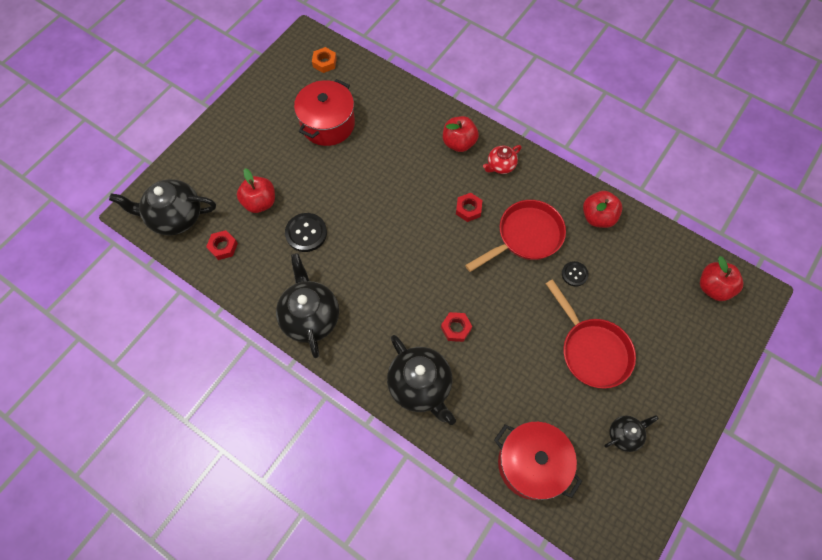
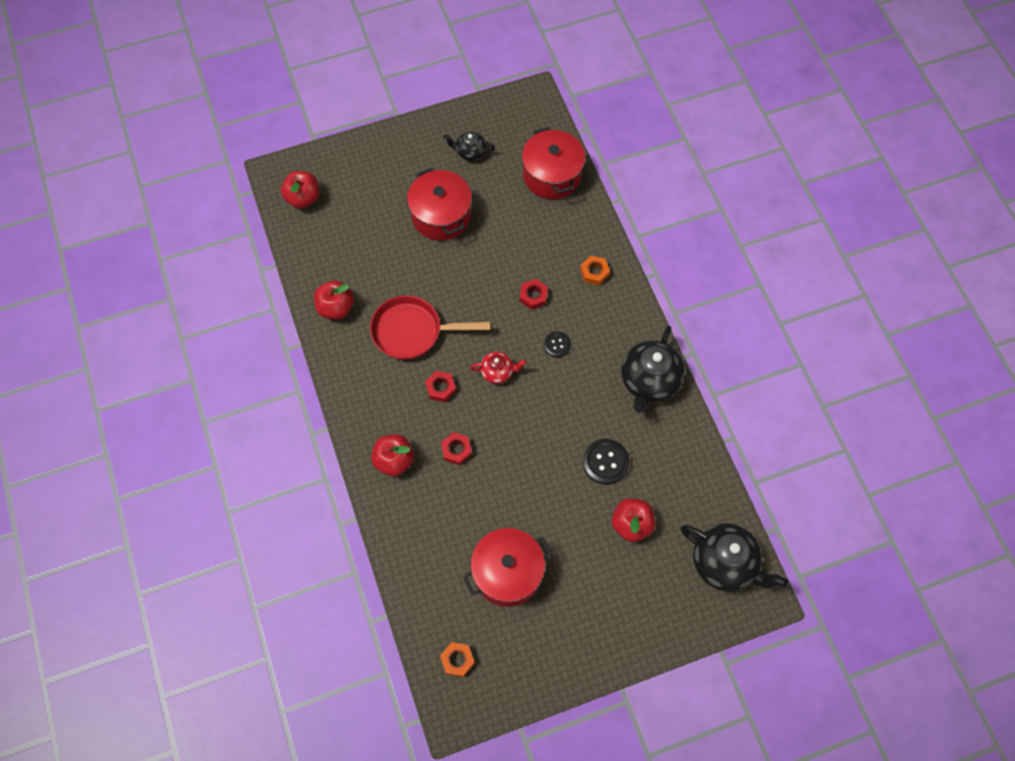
camera: 145 degrees left, 0 degrees up
(223, 247) = (692, 499): red nut -> red nut (456, 450)
(420, 386) = (594, 272): black teapot -> orange nut
(500, 166) = (376, 410): red teapot -> red teapot (498, 372)
(574, 274) = (401, 276): black button -> black button (557, 345)
(591, 350) = (441, 215): red pan -> red pot

